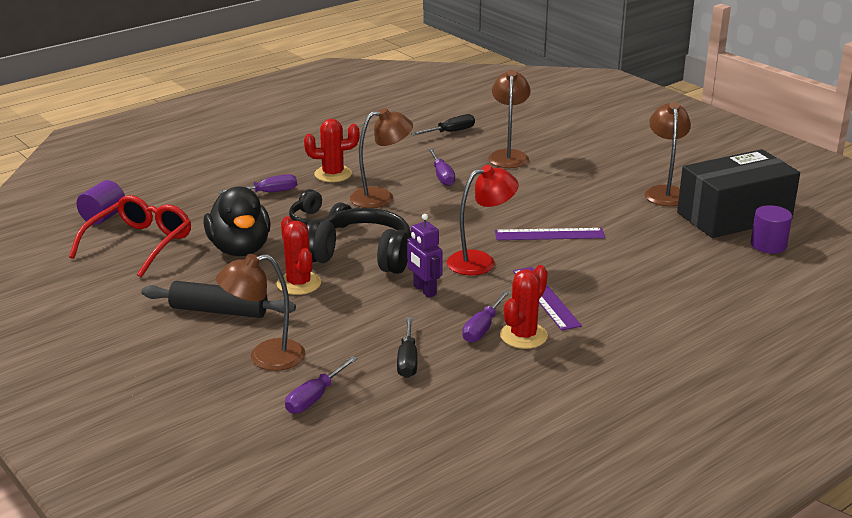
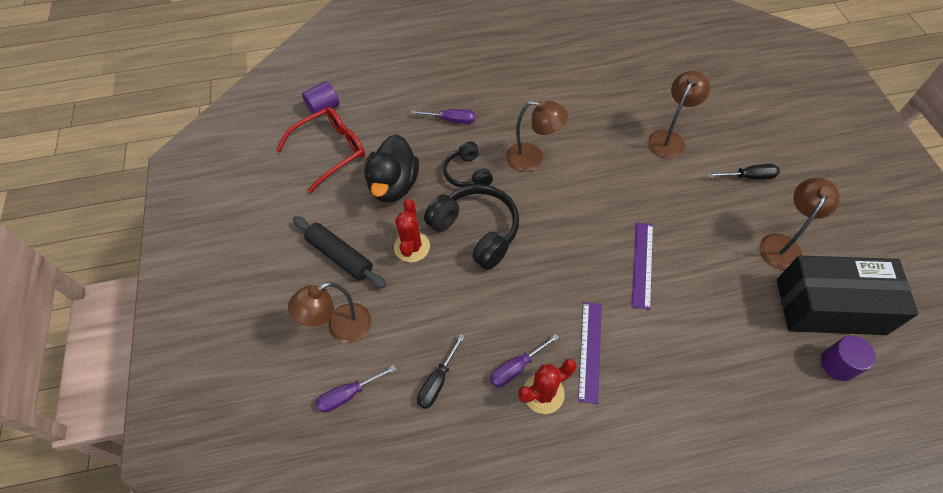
camera: 30 degrees right, 30 degrees up
(265, 357) = (341, 328): brown lamp -> brown lamp turned 45 degrees counterclockwise
(333, 174) = (512, 113): red cactus -> none
(424, 290) = (499, 297): purple robot -> none
(442, 176) = (597, 148): purple screwdriver -> none
(451, 132) = (638, 87): black screwdriver -> black screwdriver (749, 177)
(480, 261) = (564, 277): red lamp -> none
(549, 234) = (642, 264): purple ruler -> purple ruler turned 75 degrees clockwise

